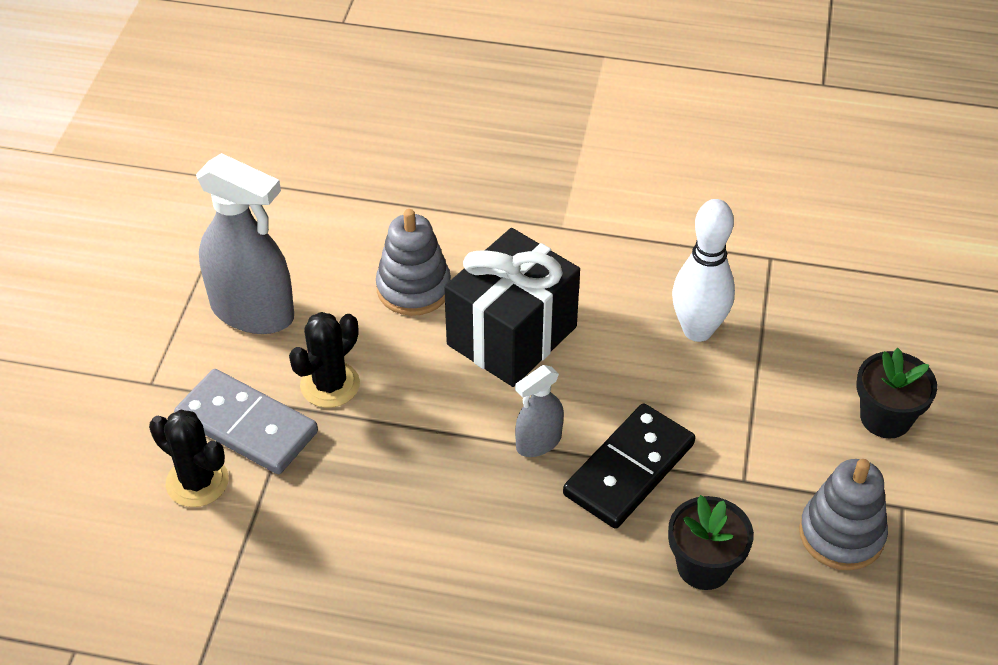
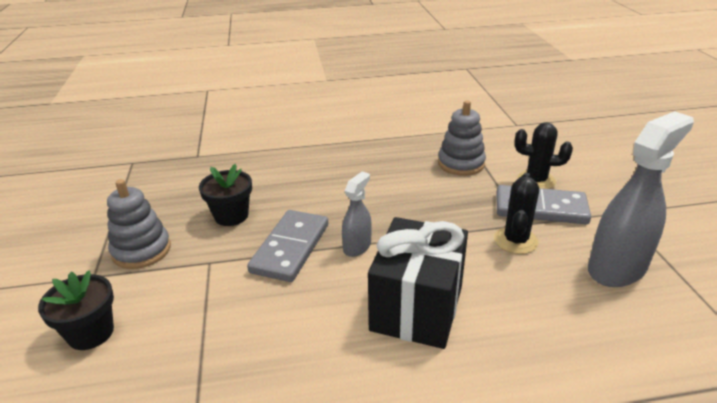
camera: 160 degrees right, 15 degrees down
(253, 311) = (617, 268): grey spray bottle -> grey spray bottle turned 135 degrees clockwise
(413, 288) = (522, 322): grey stacking toy -> grey stacking toy (461, 163)
(629, 469) = (290, 248): black domino -> grey domino
(697, 330) = (261, 360): white bowling pin -> none

